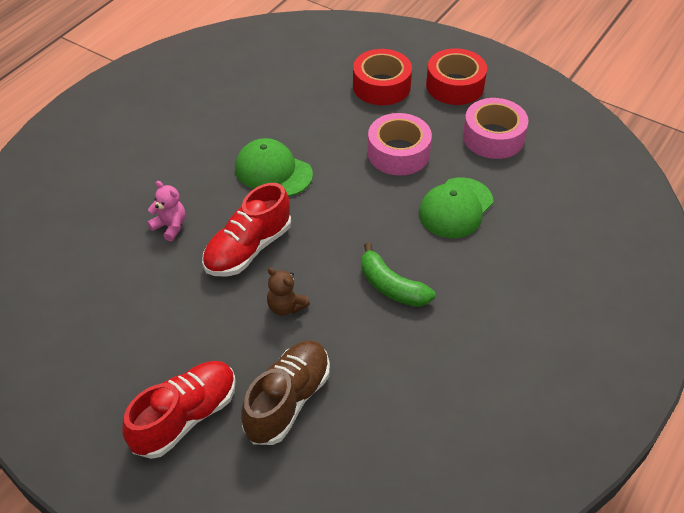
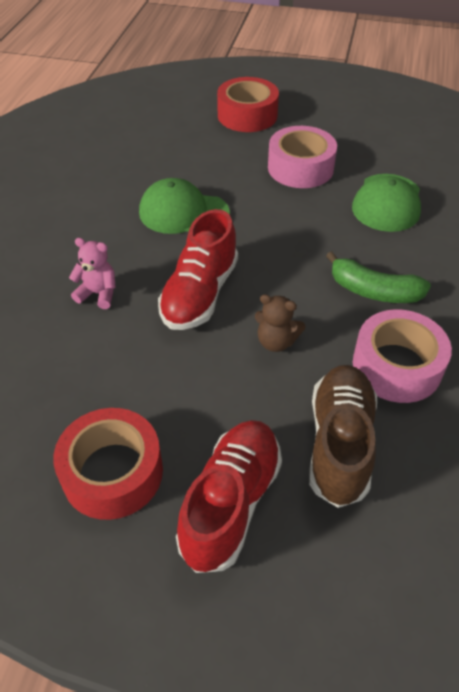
camera: 20 degrees left, 0 degrees up
(455, 85) = (316, 101): red tape -> red tape (112, 472)
(493, 137) = (380, 135): pink tape -> pink tape (396, 366)

